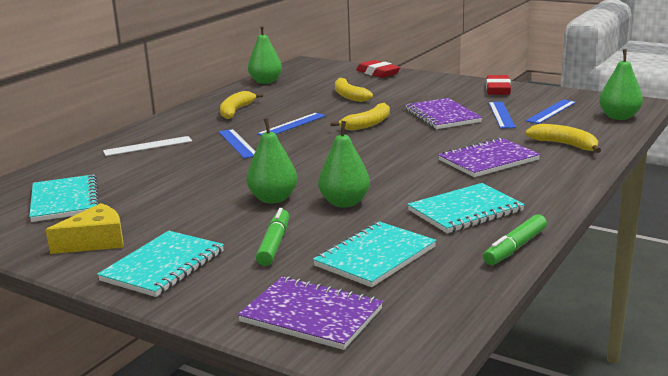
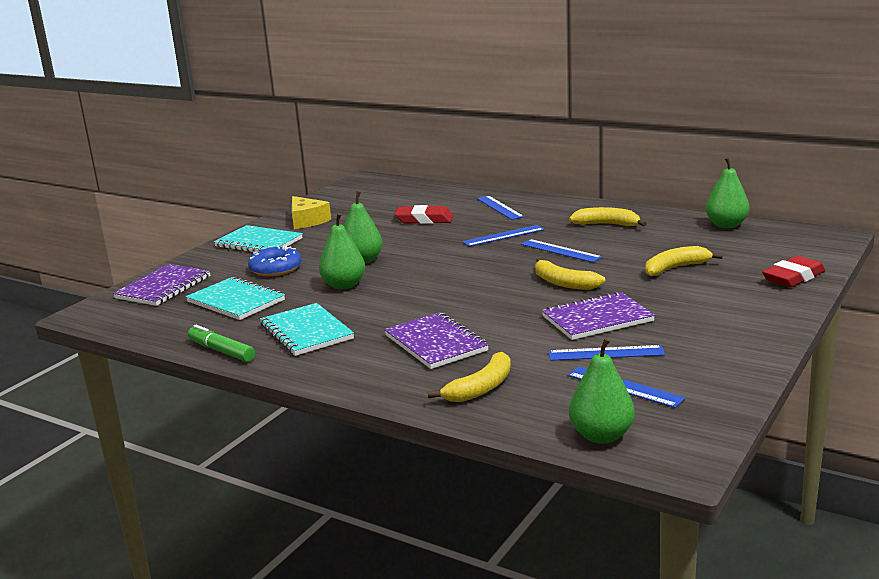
camera: 90 degrees right, 0 degrees up
(64, 201) = (382, 202): turquoise notebook -> none
(148, 146) = (499, 207): white ruler -> blue ruler
(274, 244) = (276, 269): green marker -> blue donut
(498, 89) = (732, 353): red eraser -> red eraser (424, 220)

